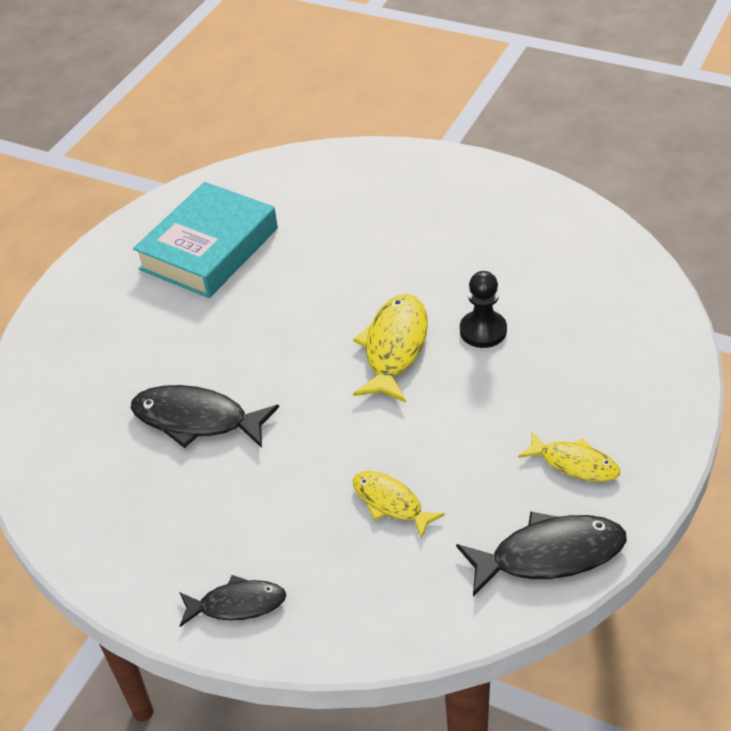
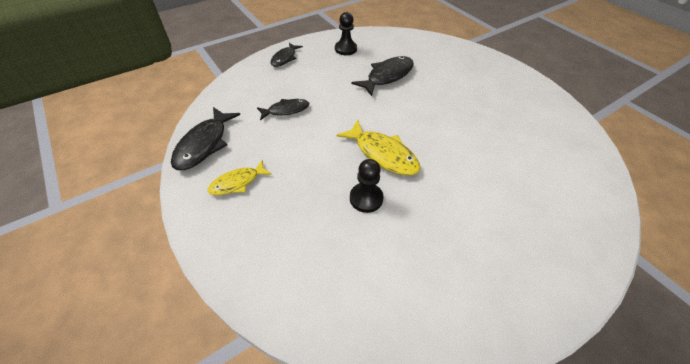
camera: 115 degrees right, 5 degrees up
(137, 523) = (345, 49): none -> black pawn
(209, 249) = (518, 117): turquoise book -> none
(391, 503) = (286, 110): yellow fish -> black fish

